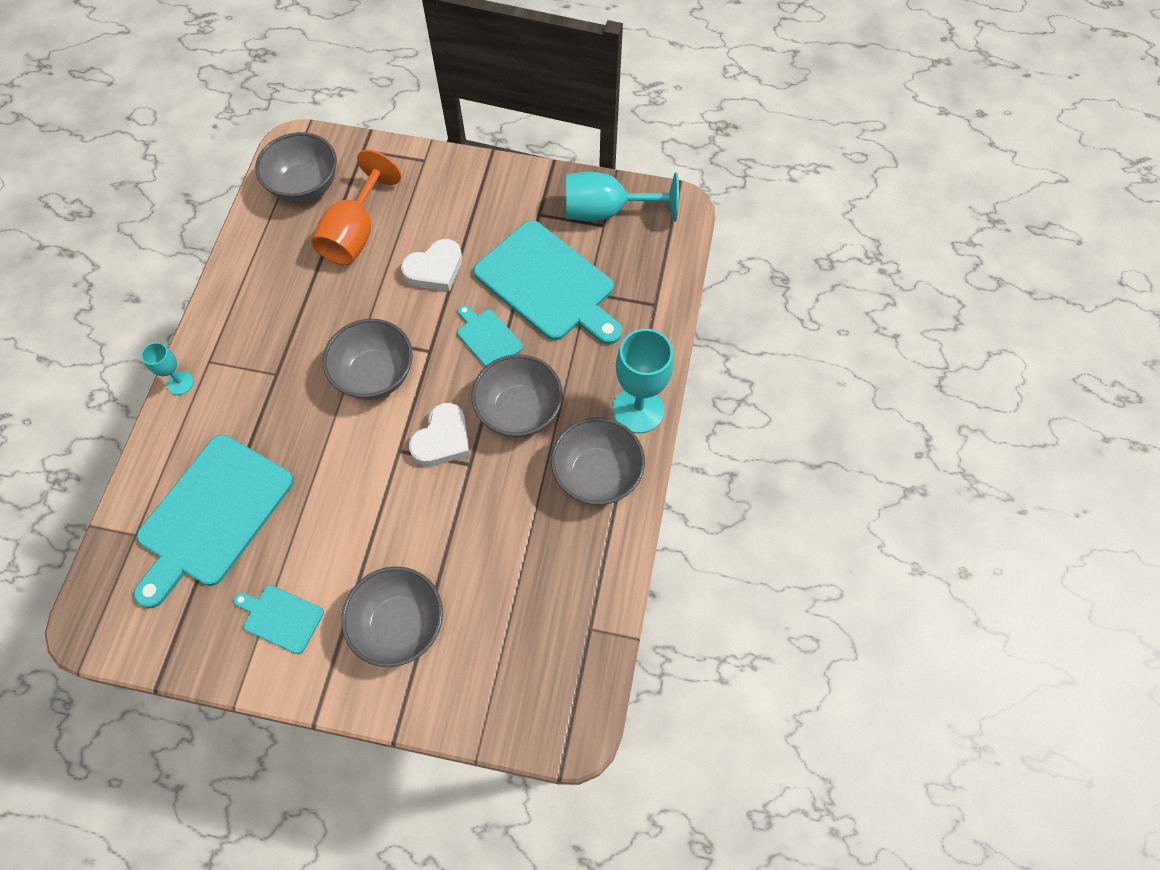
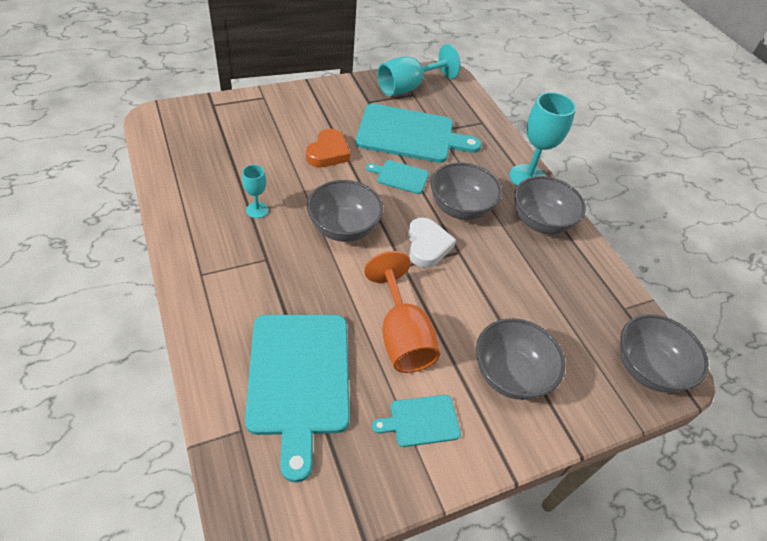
camera: 40 degrees left, 15 degrees down
(180, 383) = (188, 299): turquoise goblet -> turquoise goblet (257, 210)
(305, 186) = (186, 138): grey bowl -> grey bowl (647, 368)
(355, 233) = (251, 152): orange goblet -> orange goblet (402, 336)
(435, 269) = (328, 153): white heart -> orange heart

